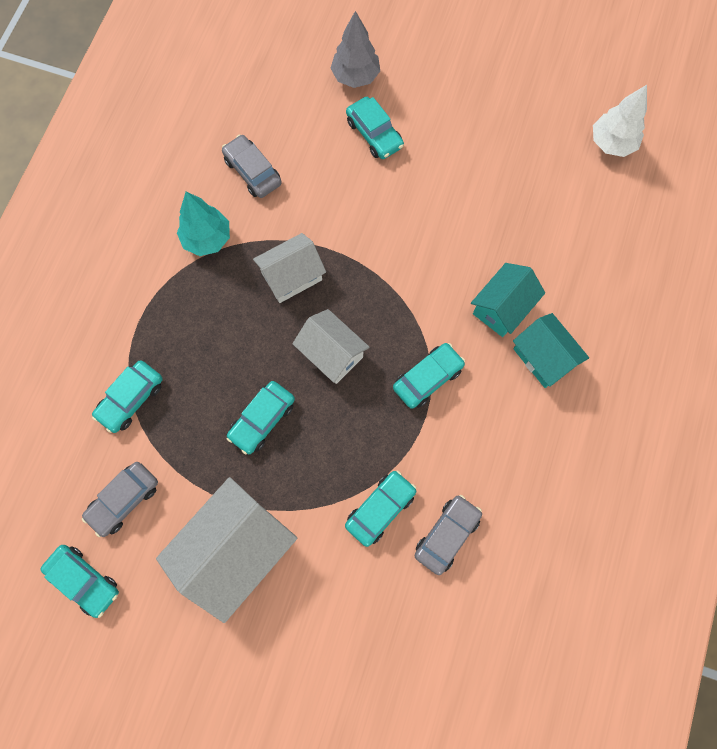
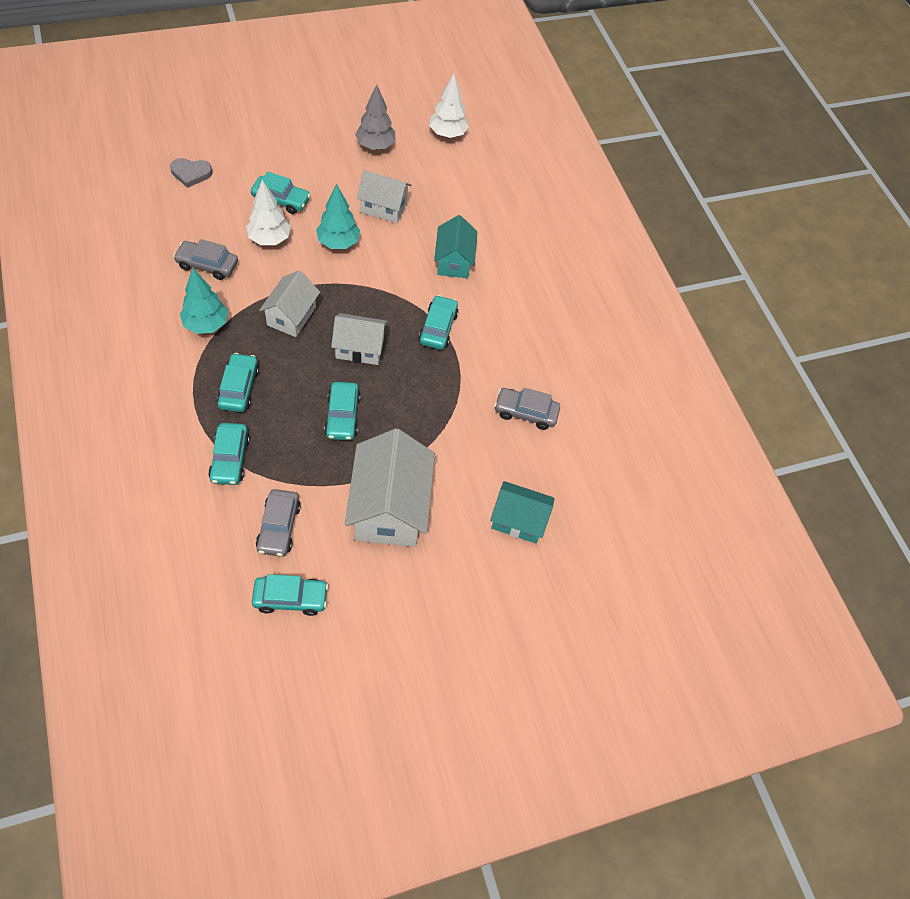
camera: 45 degrees left, 15 degrees down
(308, 56) = (191, 173): none -> grey heart
(331, 174) = (269, 239): none -> white tree
(355, 76) = (238, 171): grey tree -> grey tree (375, 146)
(380, 509) = (470, 423): turquoise car -> turquoise car (239, 388)
(396, 217) = (338, 243): none -> turquoise tree
(447, 535) = (525, 412): grey car -> grey car turned 75 degrees counterclockwise
(474, 200) = (383, 207): none -> white house
(543, 357) = (503, 276): turquoise house -> turquoise house (518, 520)

